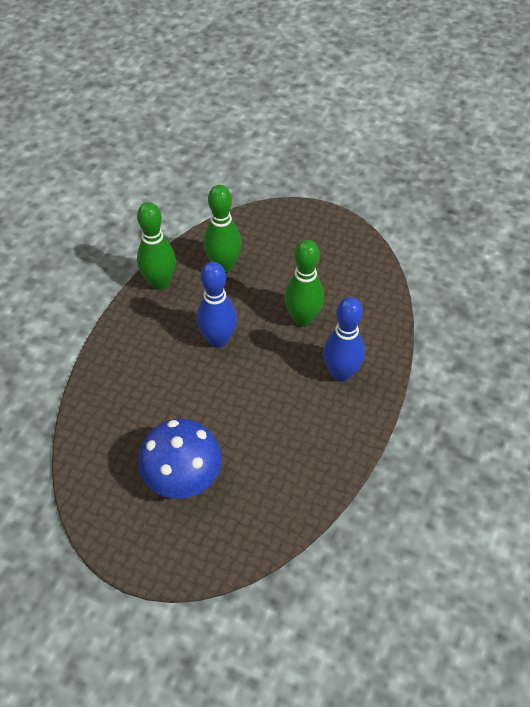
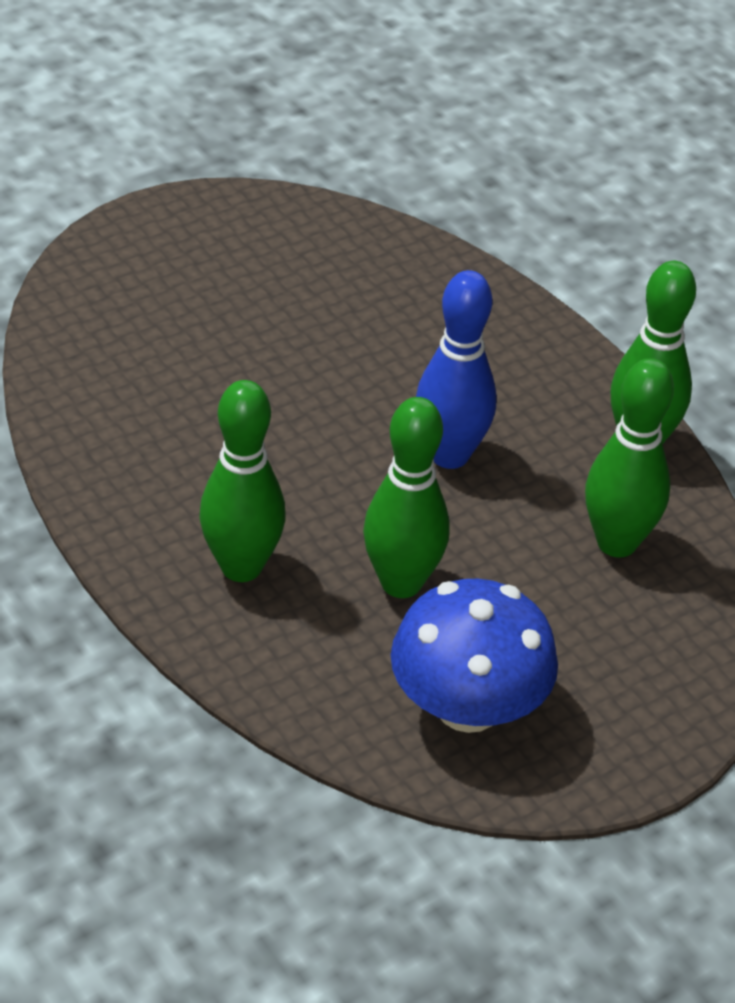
camera: 120 degrees right, 10 degrees down
(183, 476) = (235, 306): blue mushroom -> blue mushroom (468, 706)
(341, 373) = (241, 567): blue bowling pin -> green bowling pin

